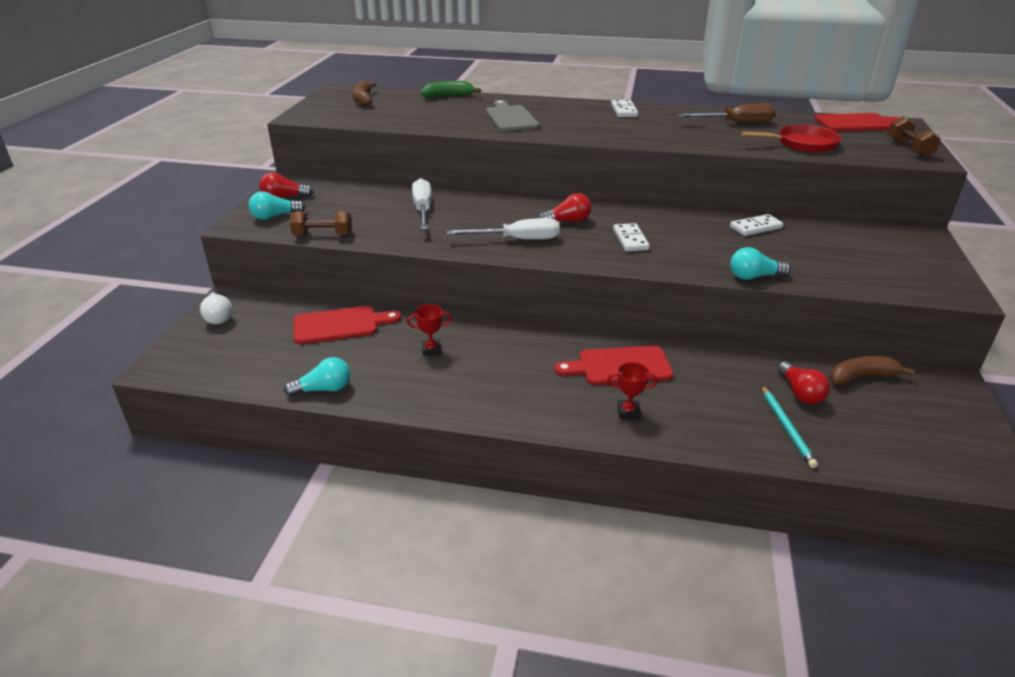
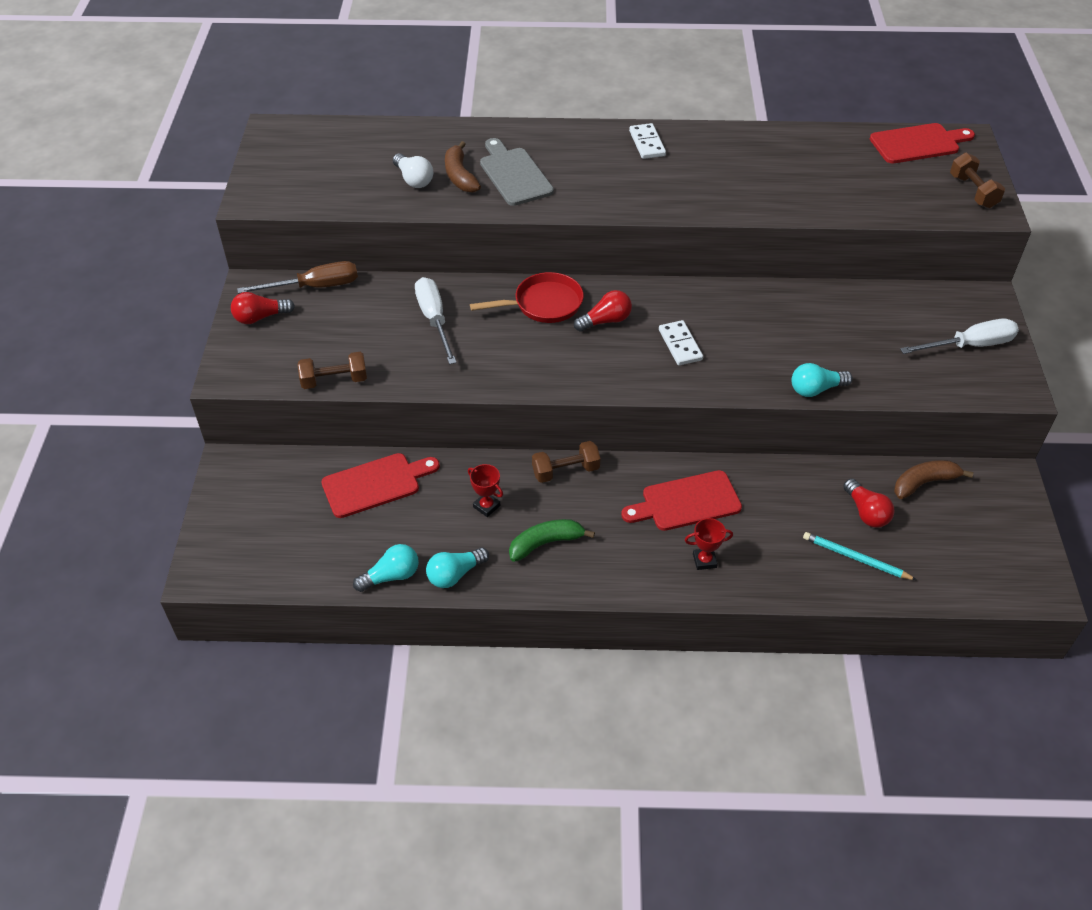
camera: 10 degrees left, 15 degrees up
(218, 317) = (233, 490): white light bulb -> white light bulb (414, 179)
(275, 216) = (264, 354): turquoise light bulb -> turquoise light bulb (455, 574)
(363, 100) = (317, 151): brown banana -> brown banana (460, 176)
(431, 350) = (486, 506): red trophy -> red trophy turned 60 degrees clockwise
(448, 96) = (422, 131): green banana -> green banana (546, 543)
(511, 333) = (565, 471): none -> brown dumbbell
(517, 240) = (557, 361): white screwdriver -> white screwdriver (969, 345)
(736, 123) = (781, 158): brown screwdriver -> brown screwdriver (315, 287)
(755, 227) = (812, 307): white domino -> none
(787, 428) = (855, 558): turquoise pencil -> turquoise pencil turned 135 degrees clockwise
(802, 144) = (858, 195): red pan -> red pan (543, 304)

